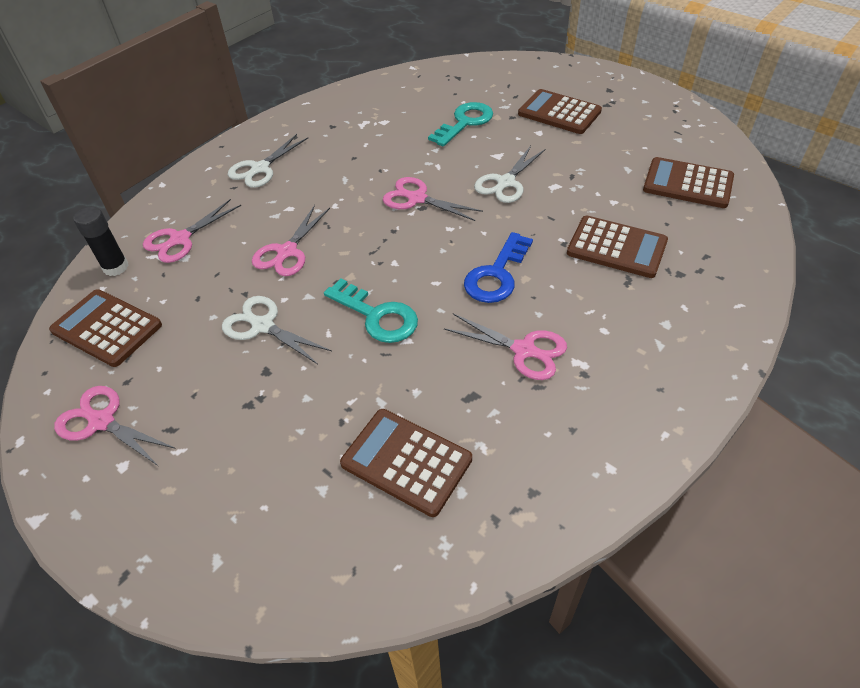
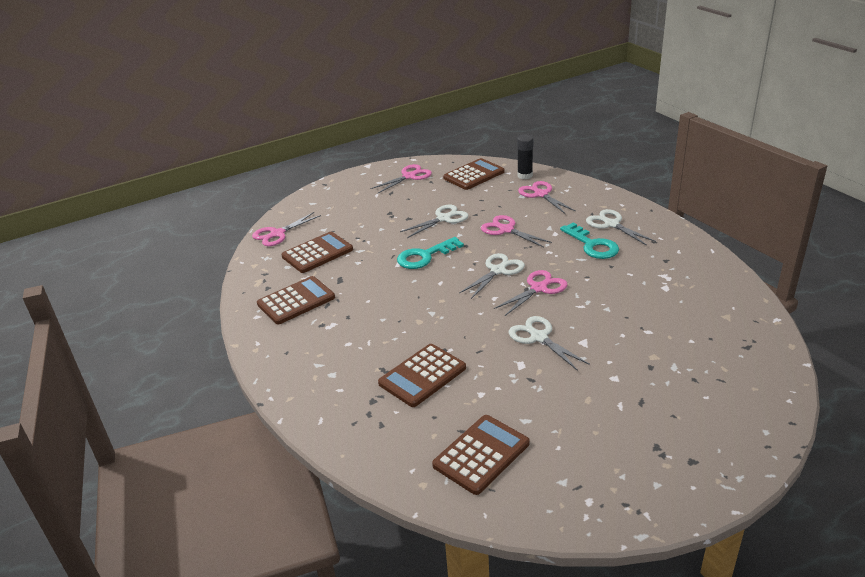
camera: 110 degrees right, 15 degrees down
(391, 237) = (498, 270): none -> white scissors
(465, 122) = (648, 334): turquoise key -> turquoise key (592, 245)
(496, 275) = (430, 309): blue key -> none
(524, 350) = (357, 305): pink scissors -> pink scissors (277, 234)
(559, 113) = (648, 402): brown calculator -> brown calculator (296, 301)

